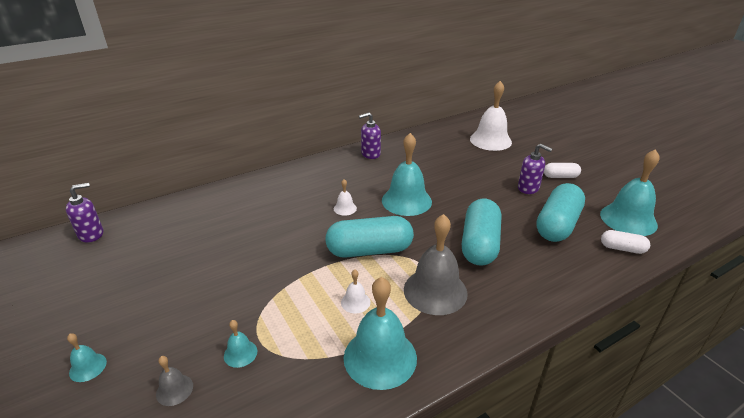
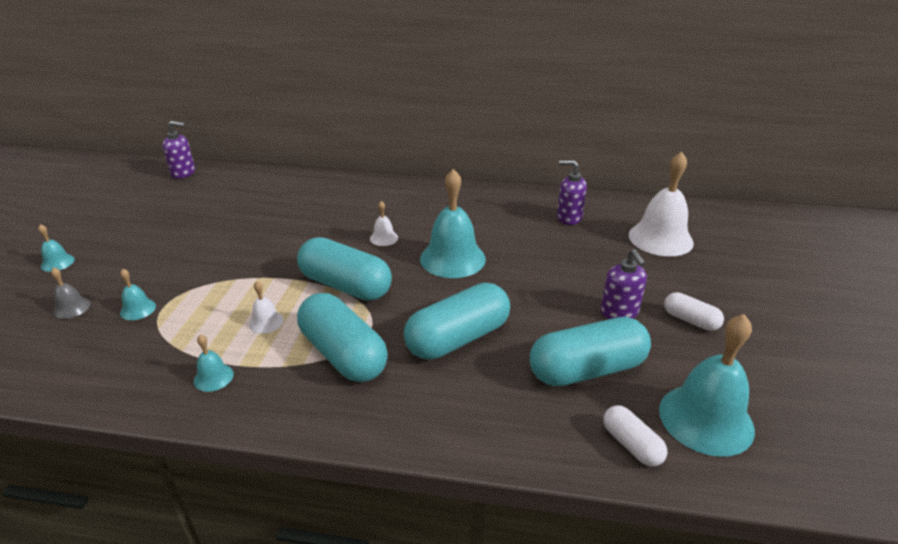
camera: 40 degrees right, 0 degrees up
(370, 154) = (489, 198): purple soap dispenser -> purple soap dispenser (569, 217)
(380, 357) = (213, 377): turquoise bell -> turquoise bell, size x0.45
(435, 291) = (343, 354): grey bell -> turquoise capsule

